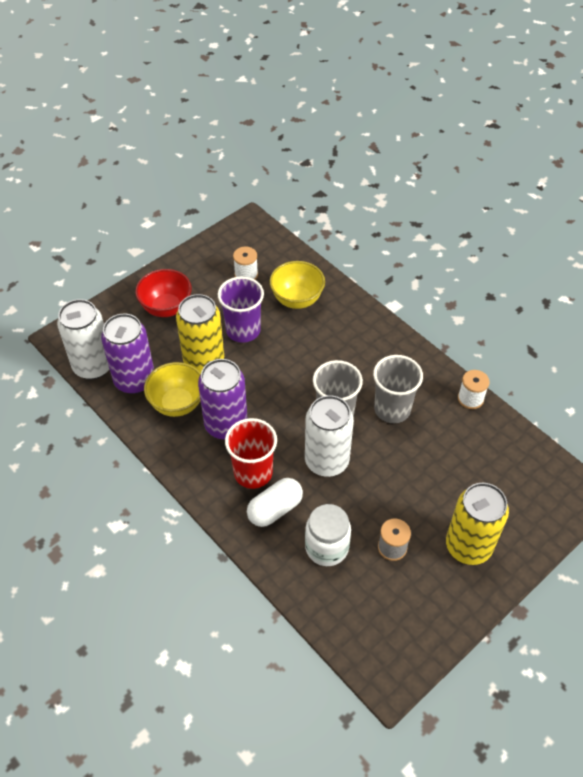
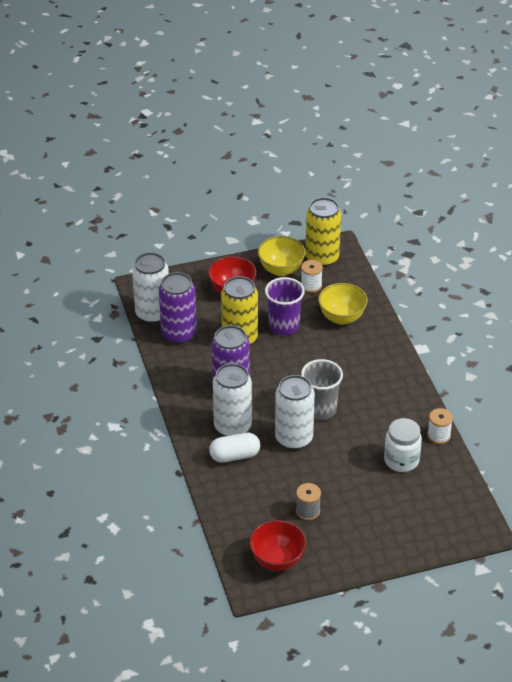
camera: 25 degrees right, 10 degrees down
(177, 404) = (202, 361): yellow bowl -> yellow bowl (281, 270)
(253, 473) = (232, 426): red cup -> white can
(326, 547) = (258, 493): white jar -> white jar (401, 460)
(392, 409) = (369, 421): grey cup -> none
(395, 628) = (277, 560): none -> red bowl
(468, 546) = (367, 531): yellow can -> yellow can (322, 258)

